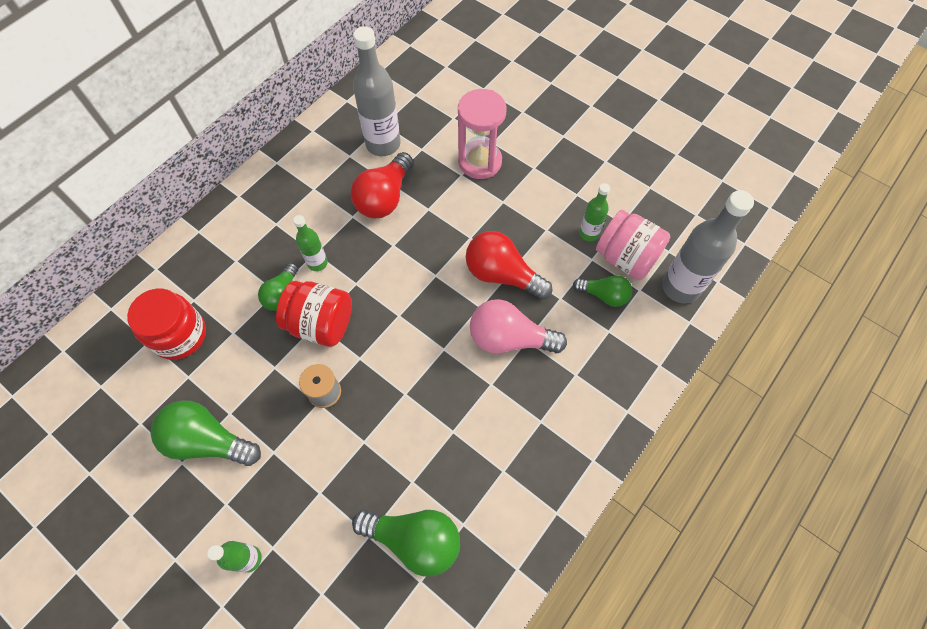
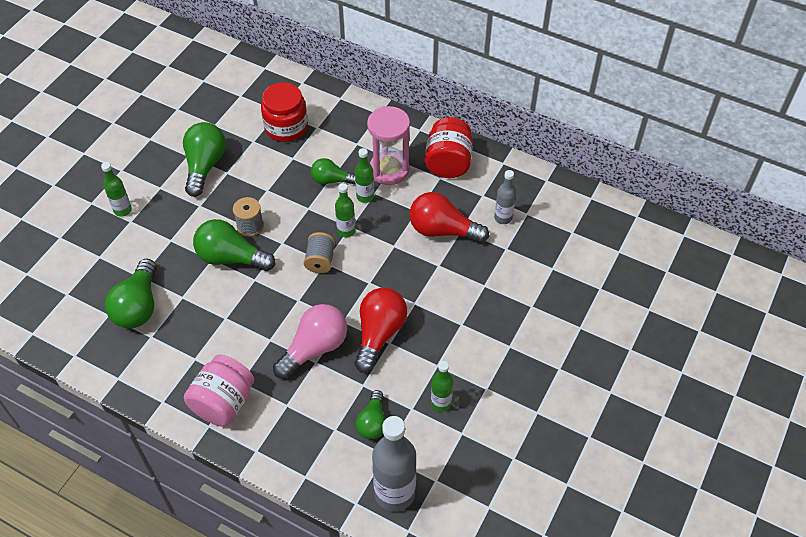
camera: 80 degrees right, 10 degrees down
(321, 324) = (308, 211): red jar -> red jar (448, 163)
(360, 288) = (346, 231): none -> green bottle
(366, 418) = (231, 258): none -> green light bulb
(383, 144) = (503, 218): grey bottle -> grey bottle, size x0.53
(395, 319) = (320, 260): none -> grey spool
(480, 162) = (504, 298): pink hourglass -> pink hourglass (389, 170)
(509, 339) = (315, 348): pink light bulb -> pink light bulb turned 45 degrees clockwise
(626, 258) = (419, 439): pink jar -> pink jar (223, 402)

